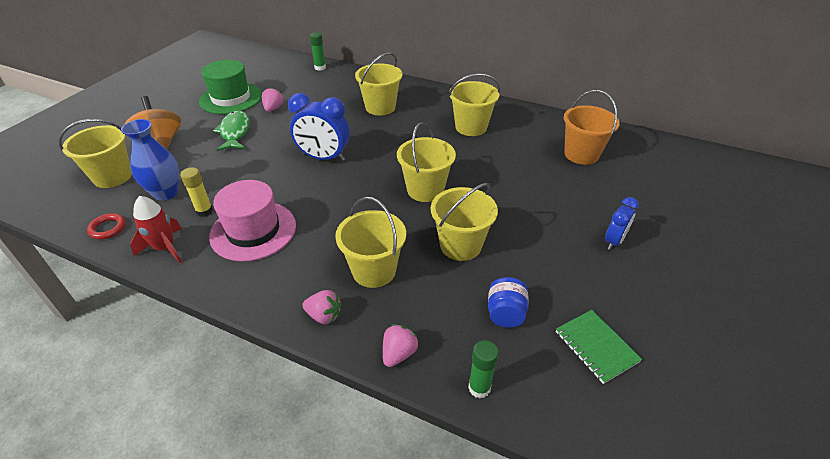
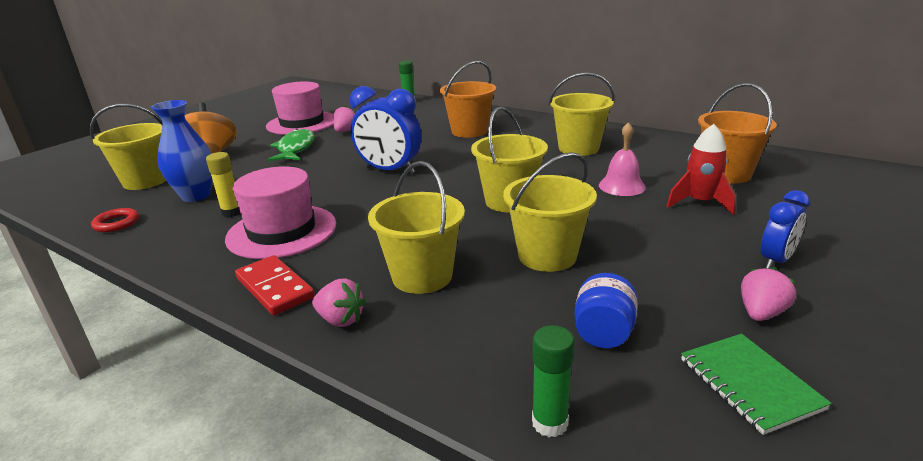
camera: 10 degrees right, 15 degrees down
(165, 248) = (171, 243): red rocket -> red rocket (699, 203)
(231, 98) = (302, 123): green hat -> pink hat
(266, 289) = (274, 288): none -> red domino
(380, 107) = (469, 131): yellow bucket -> orange bucket
(399, 353) = (433, 369): pink strawberry -> pink strawberry (761, 313)
(507, 170) = (622, 186): none -> pink bell

